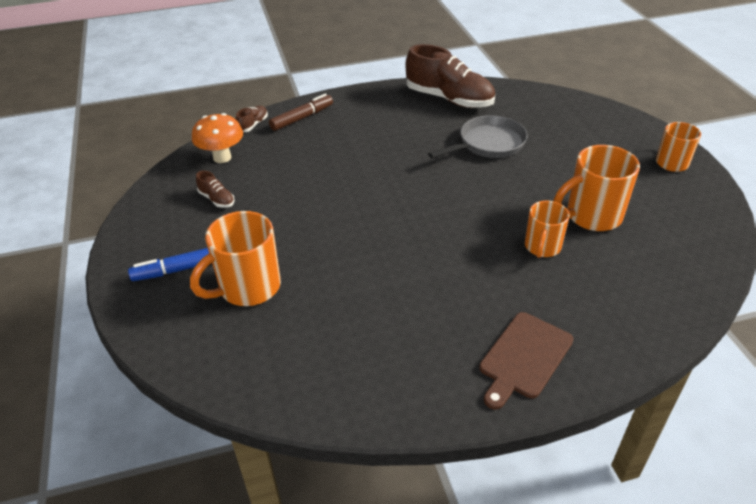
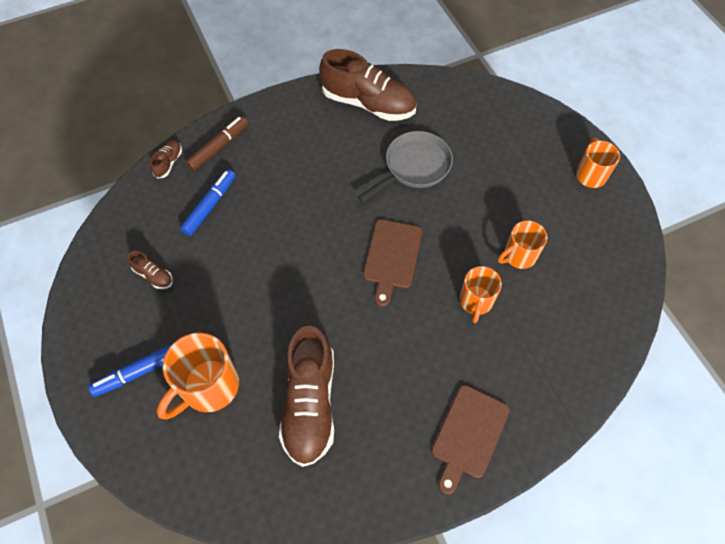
camera: 10 degrees left, 20 degrees up
(222, 157) = (146, 215): orange mushroom -> none
(284, 156) = (210, 206): none -> blue marker
(350, 312) = (310, 403): none -> brown shoe
(457, 206) = (392, 257): none -> brown cutting board
(591, 216) = (518, 256): orange mug -> orange mug, size x0.63

